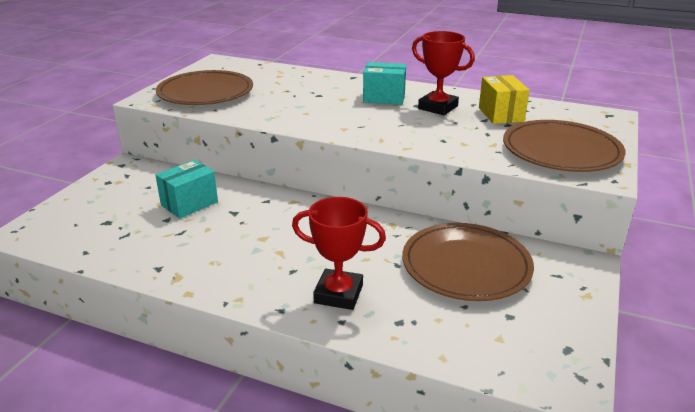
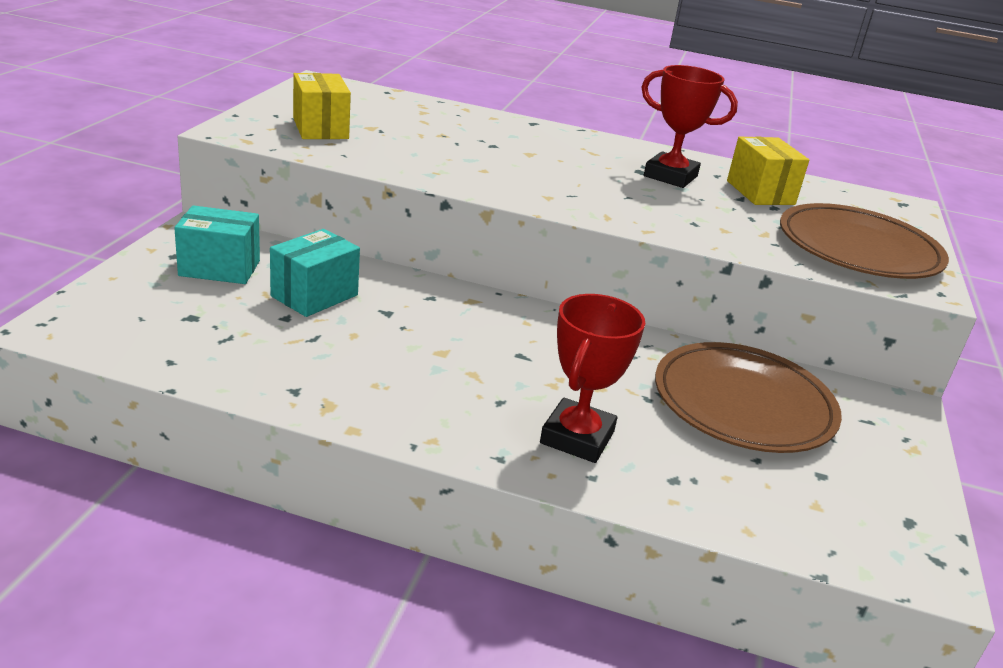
camera: 10 degrees left, 0 degrees up
(205, 93) = (320, 128): brown plate -> yellow box
(338, 294) = (577, 437): red trophy -> red trophy turned 75 degrees counterclockwise
(384, 98) = (589, 156): turquoise box -> turquoise box (219, 268)

